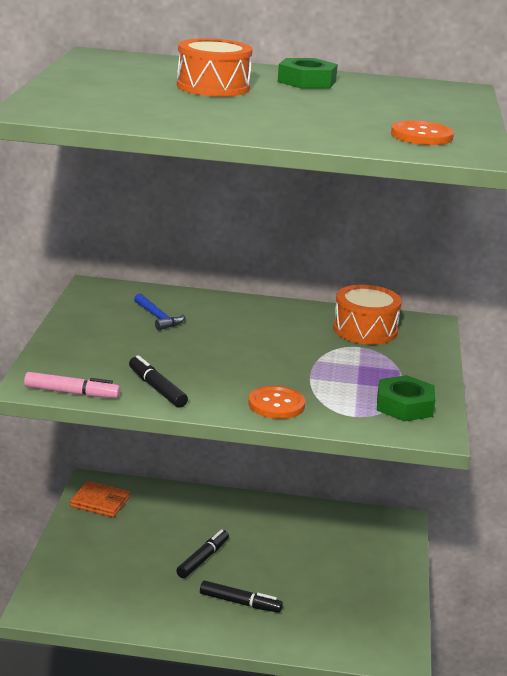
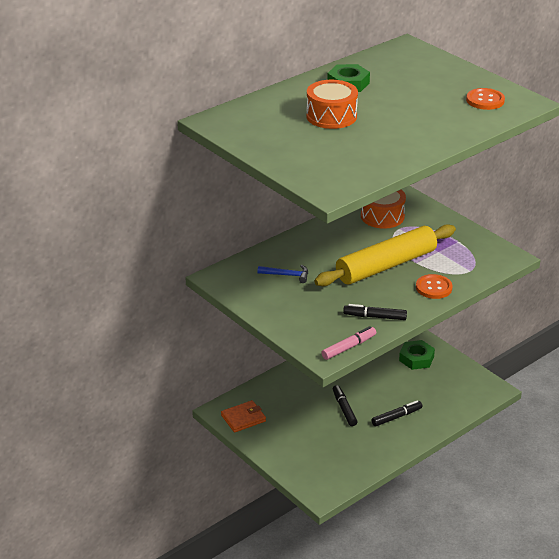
camera: 45 degrees left, 10 degrees up
(271, 363) = (386, 266): none -> yellow rolling pin
(404, 406) = (476, 250): green nut -> green nut (416, 358)

